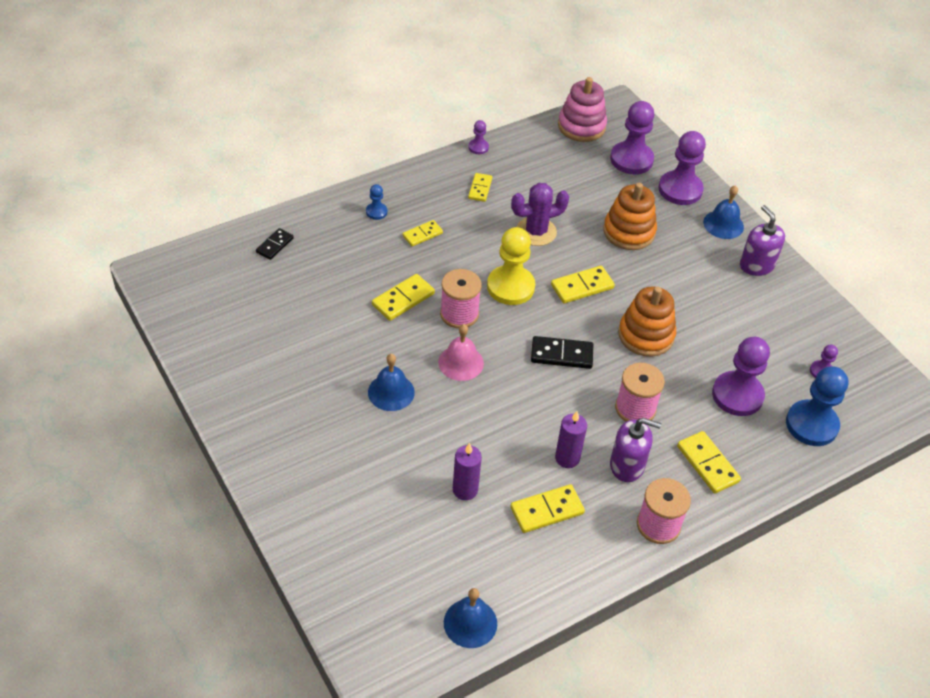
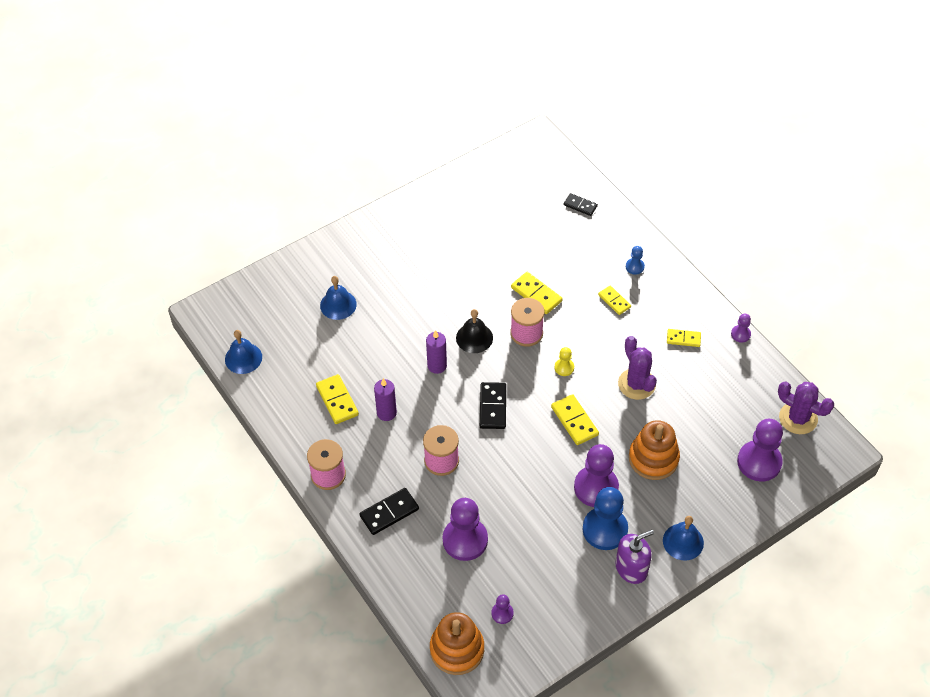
camera: 90 degrees right, 5 degrees up
(391, 392) = (439, 295): blue bell -> blue bell (338, 305)
(461, 362) = (474, 338): pink bell -> black bell
(465, 490) = (352, 348): purple candle -> purple candle (437, 366)
(510, 287) = (564, 368): yellow pawn -> yellow pawn, size x0.47
(581, 126) = (798, 418): pink stacking toy -> purple cactus
(627, 465) = (383, 454): purple soap dispenser -> none
(646, 335) = (524, 470): orange stacking toy -> orange stacking toy (457, 649)
(680, 189) = (725, 505): purple pawn -> purple pawn (596, 487)
(708, 464) = (389, 513): yellow domino -> black domino
(811, 424) = (439, 598): blue pawn -> blue pawn (605, 529)

